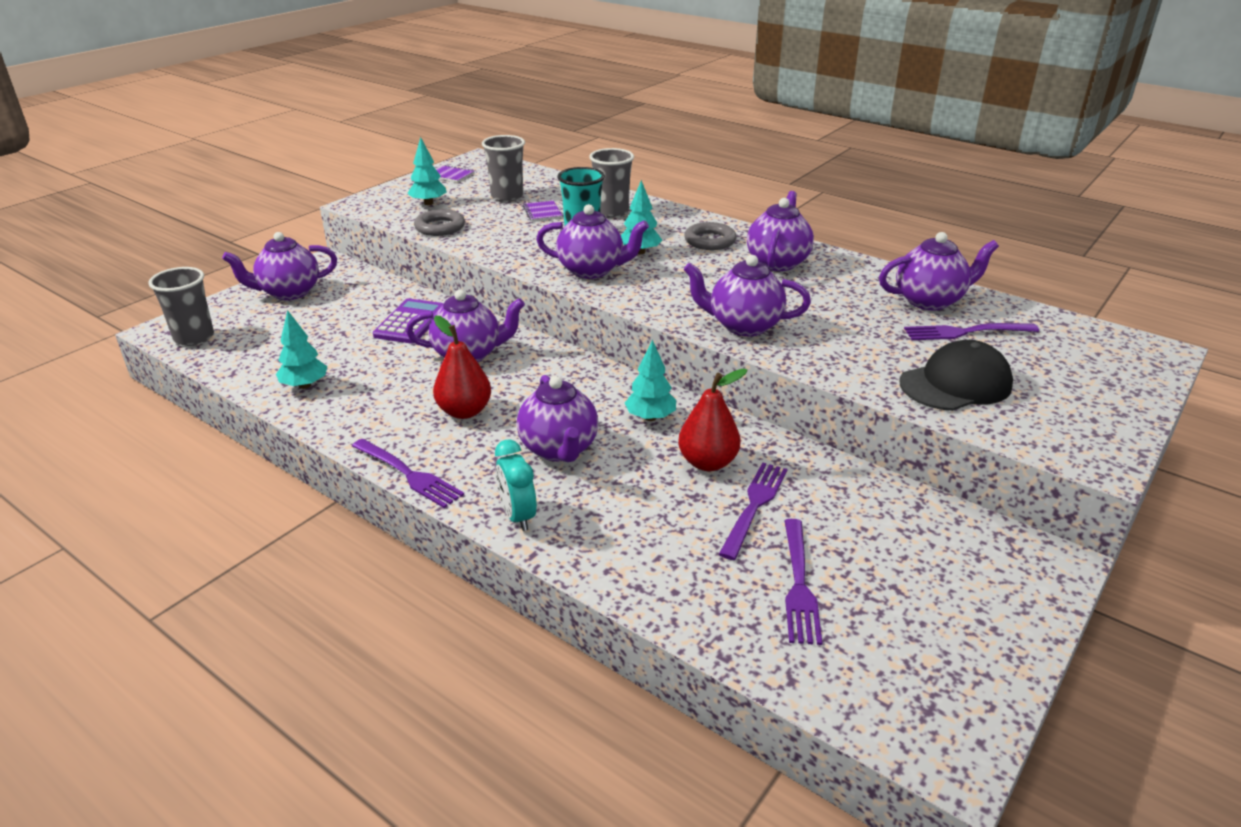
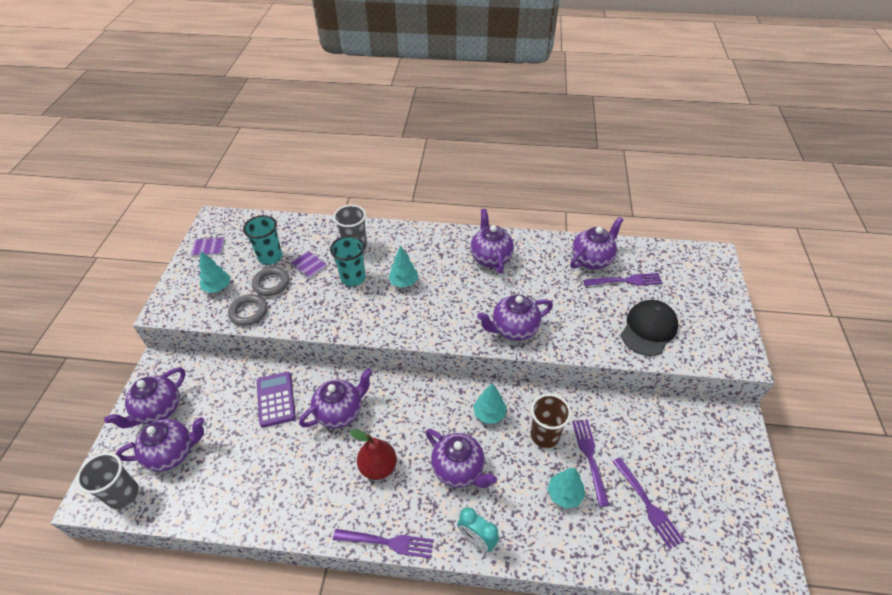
camera: 30 degrees left, 15 degrees up
(305, 385) = (251, 499): turquoise tree -> turquoise tree (564, 494)
(507, 196) = (270, 257): grey cup -> turquoise cup
(592, 270) = (388, 315): purple teapot -> purple teapot (172, 453)
(708, 462) = (544, 435): red pear -> brown cup
(710, 241) = (437, 252): grey ring -> grey ring (271, 283)
(965, 332) = (625, 281): purple fork -> purple fork turned 150 degrees counterclockwise

